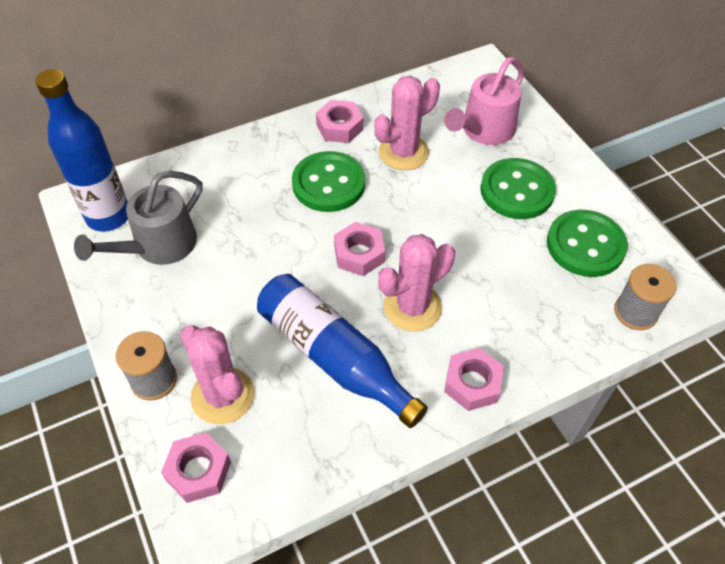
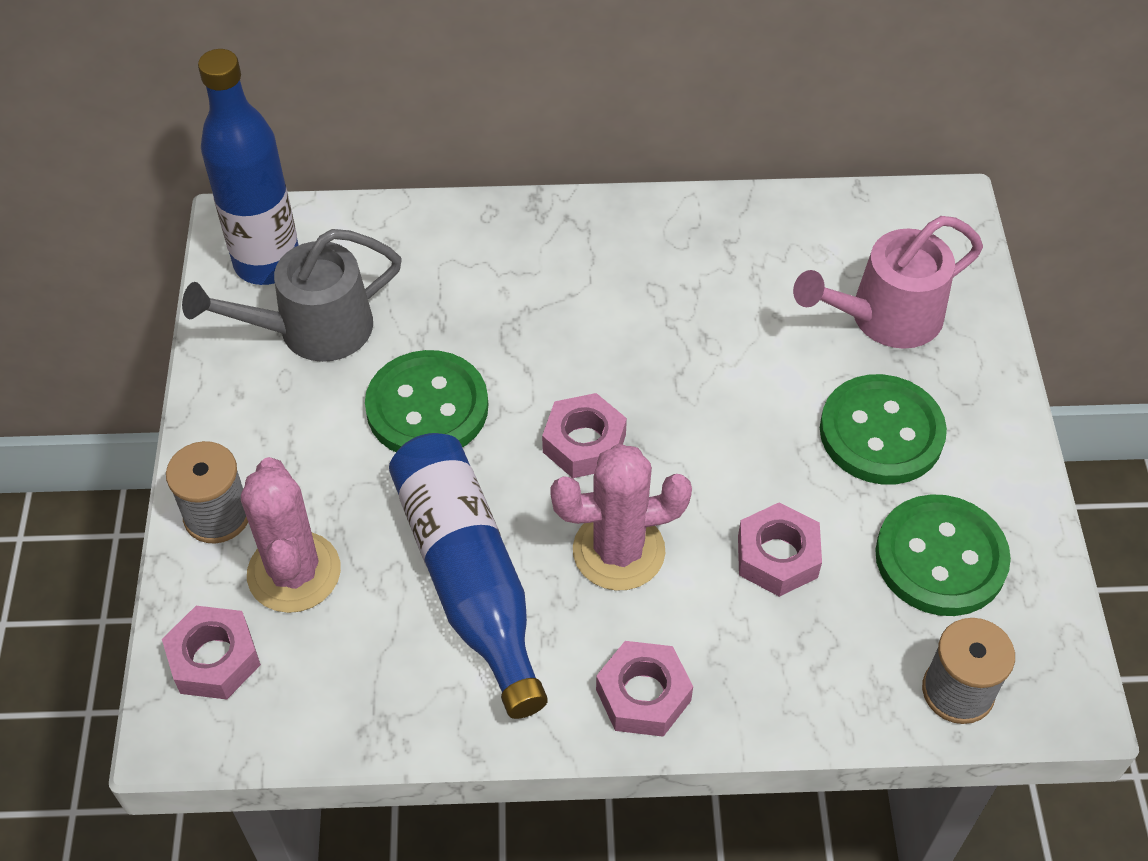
camera: 25 degrees right, 0 degrees up
(328, 184) = (597, 321): green button -> green button (427, 407)
(340, 127) = (661, 237): pink nut -> pink nut (777, 557)
(403, 152) = (736, 310): pink cactus -> none

